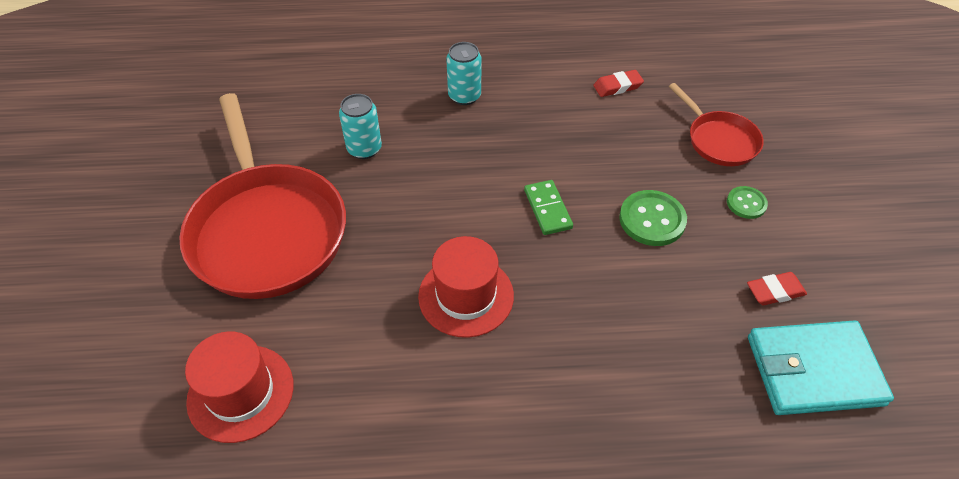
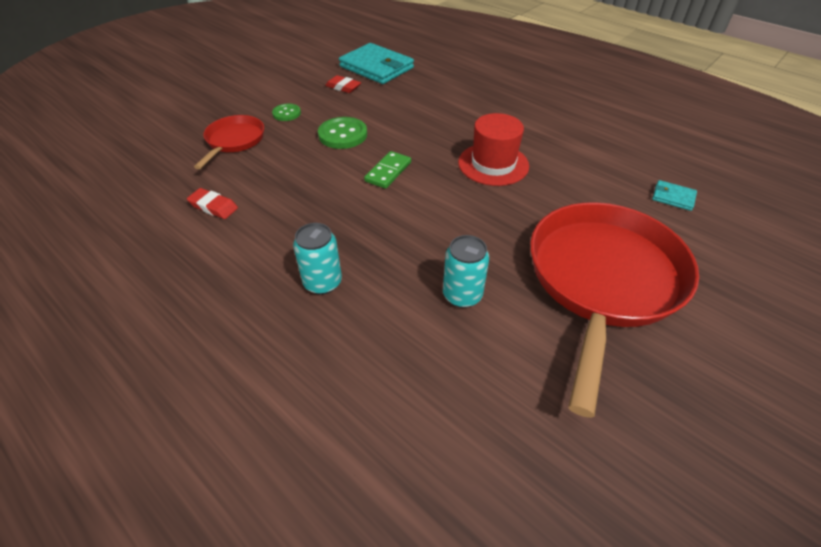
camera: 135 degrees left, 5 degrees down
(241, 392) = (673, 197): red hat -> turquoise wallet

